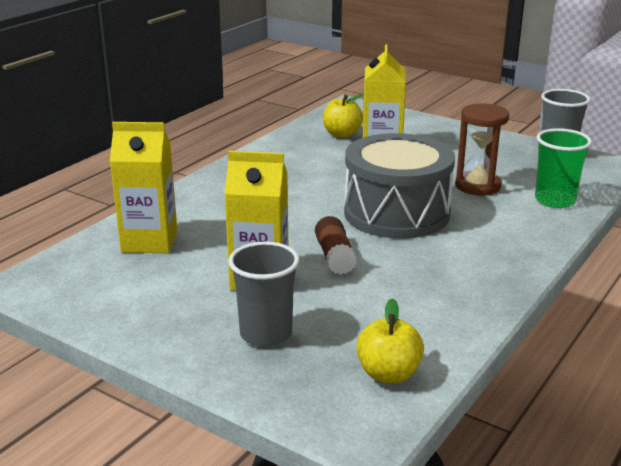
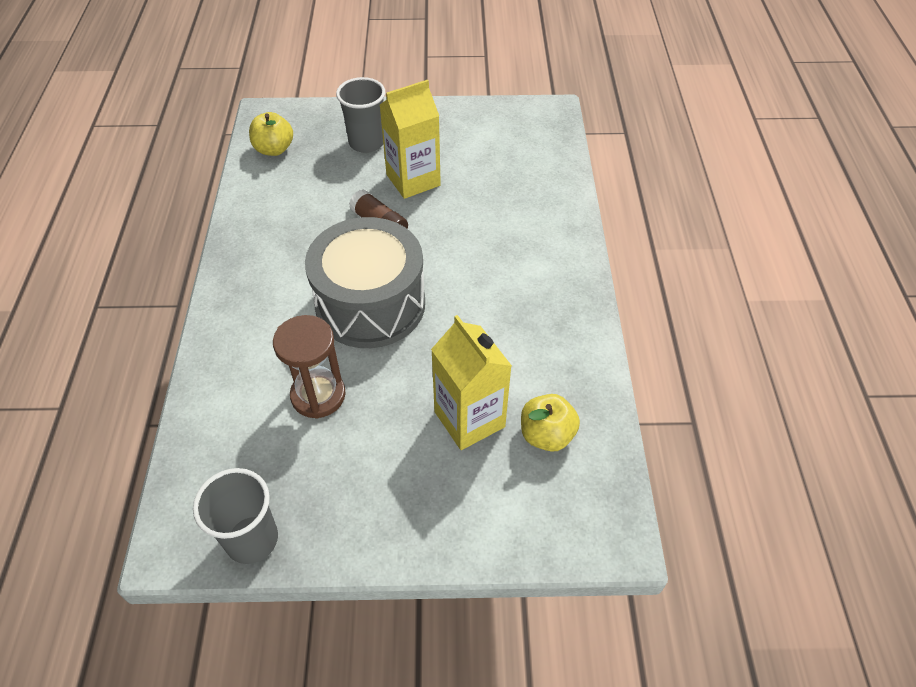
camera: 145 degrees right, 25 degrees up
(149, 241) = (527, 176): yellow carton -> none
(554, 200) = (224, 408): green cup -> none

